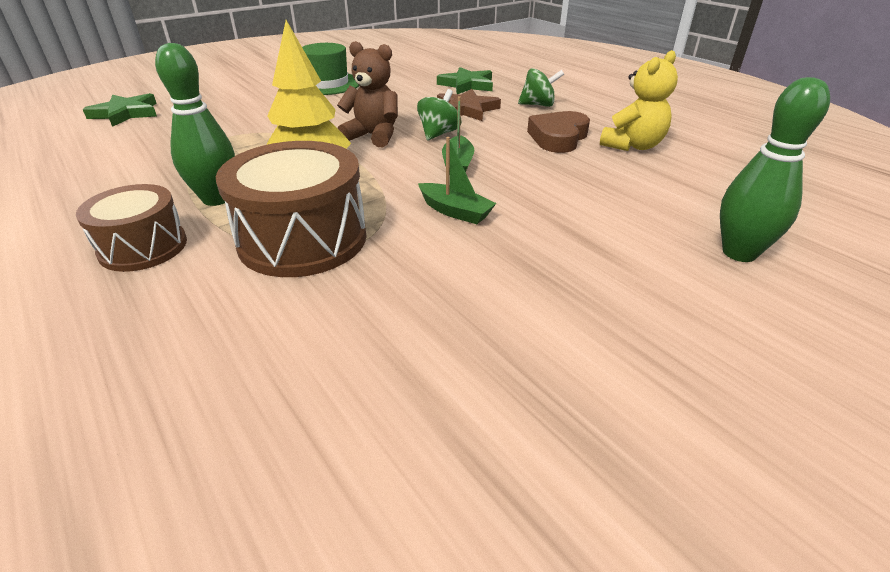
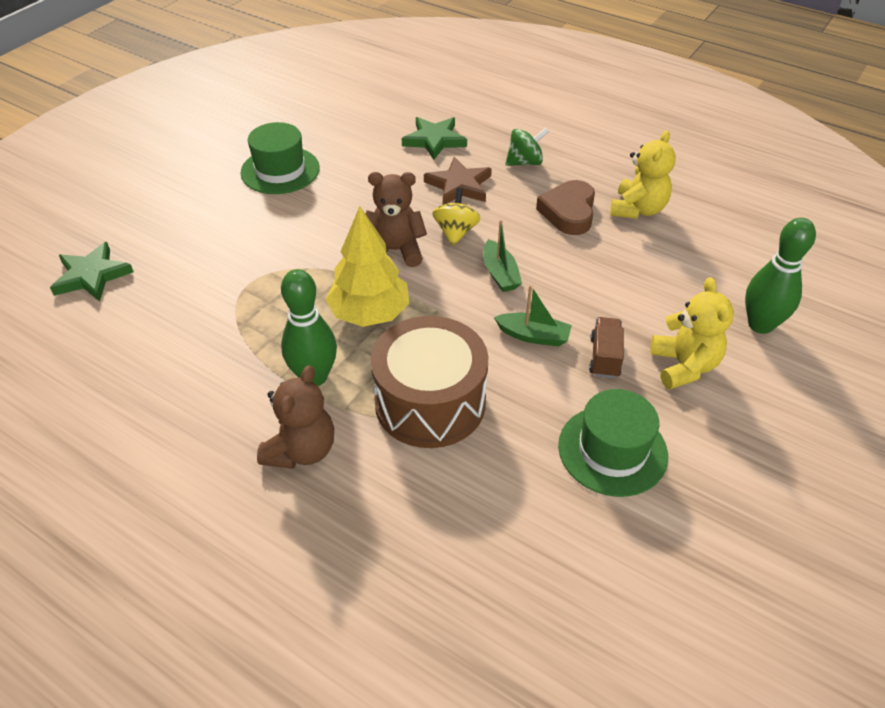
camera: 20 degrees left, 10 degrees up
(143, 247) = (301, 450): brown drum -> brown teddy bear
(439, 134) = (456, 232): green spinning top -> yellow spinning top
(472, 327) = (612, 450): none -> green hat
(522, 242) = (604, 357): none -> brown truck
(616, 269) = (684, 366): none -> yellow teddy bear

